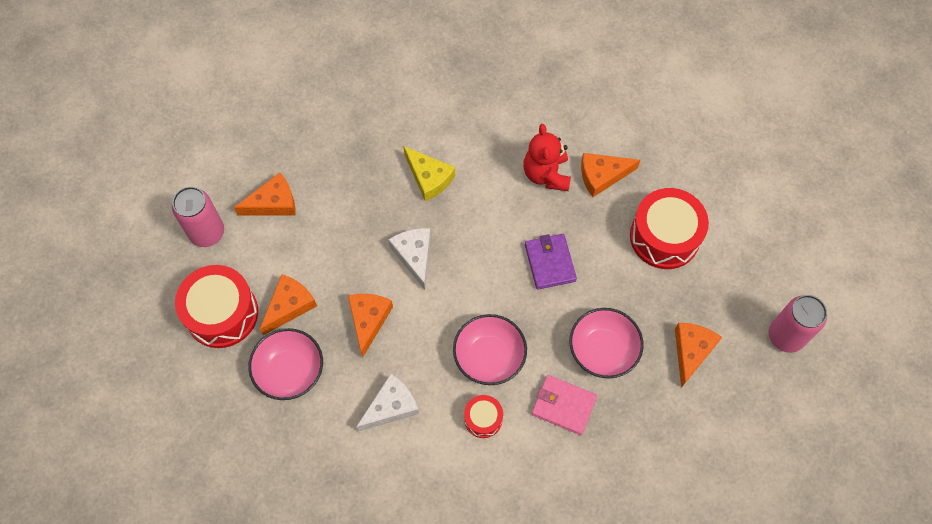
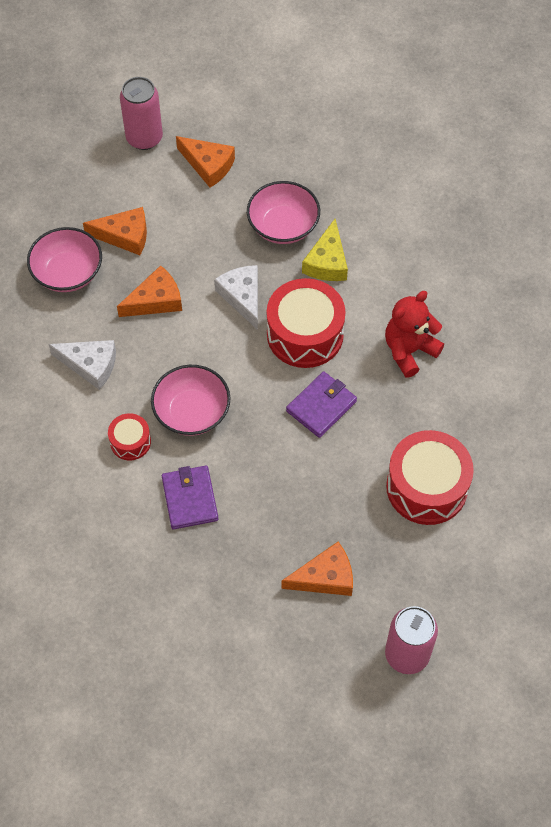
camera: 55 degrees right, 5 degrees down
(222, 313) = (82, 194): red drum -> red drum (305, 334)
(414, 256) = (242, 297): white cheese -> white cheese turned 60 degrees counterclockwise
(563, 405) = (190, 499): pink wallet -> purple wallet
(602, 176) = (447, 397): orange cheese -> none
(603, 350) = (268, 500): pink bowl -> pink bowl (283, 226)

